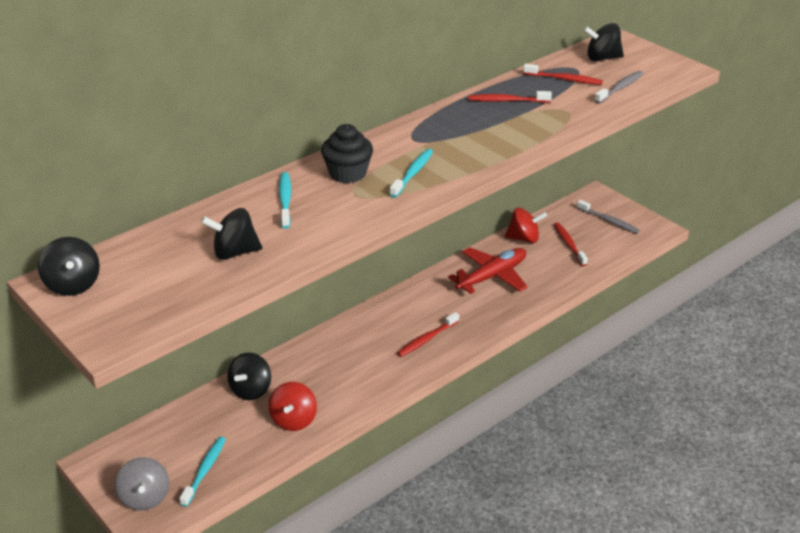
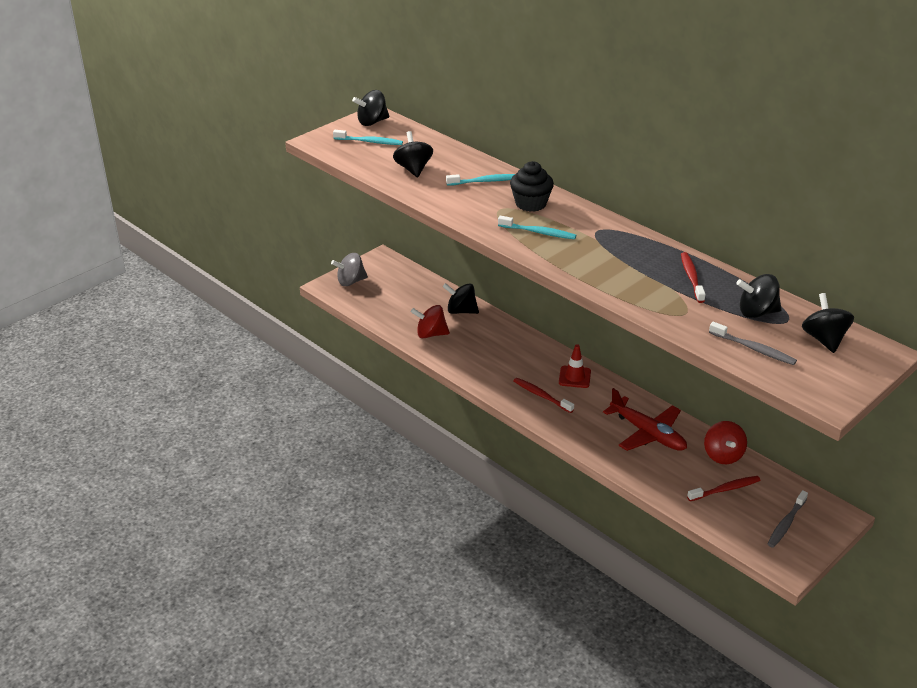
camera: 85 degrees right, 0 degrees up
(204, 470) = (376, 301): turquoise toothbrush -> turquoise toothbrush (369, 142)
(398, 312) = (574, 377): none -> red traffic cone
(564, 79) = (756, 312): red toothbrush -> black spinning top

